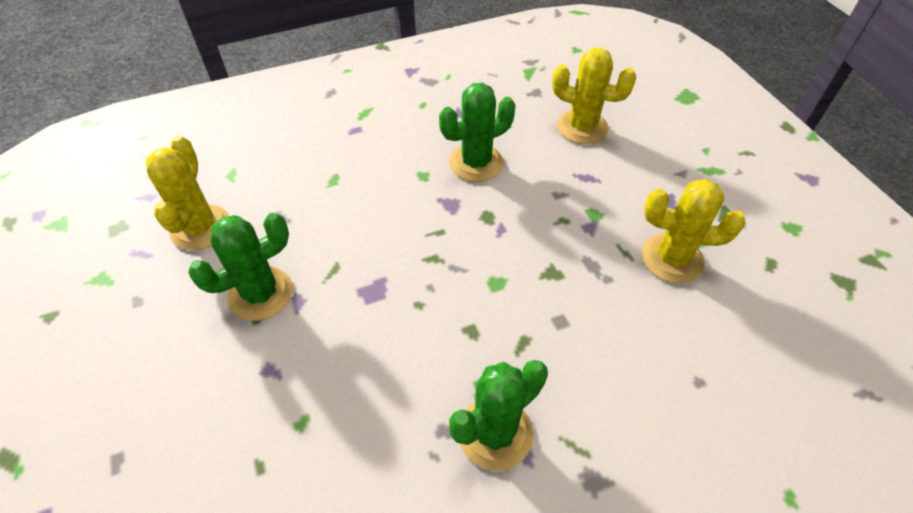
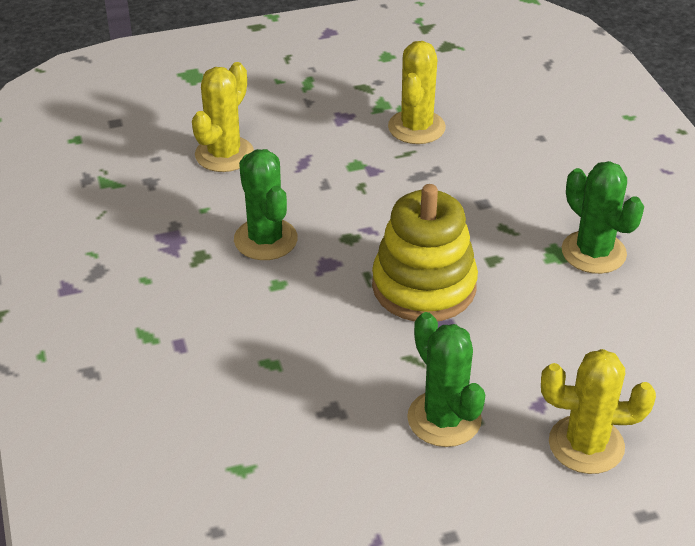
camera: 85 degrees left, 10 degrees down
(200, 227) = (337, 489): yellow cactus -> yellow cactus (586, 445)
(426, 273) = (424, 286): none -> yellow stacking toy

